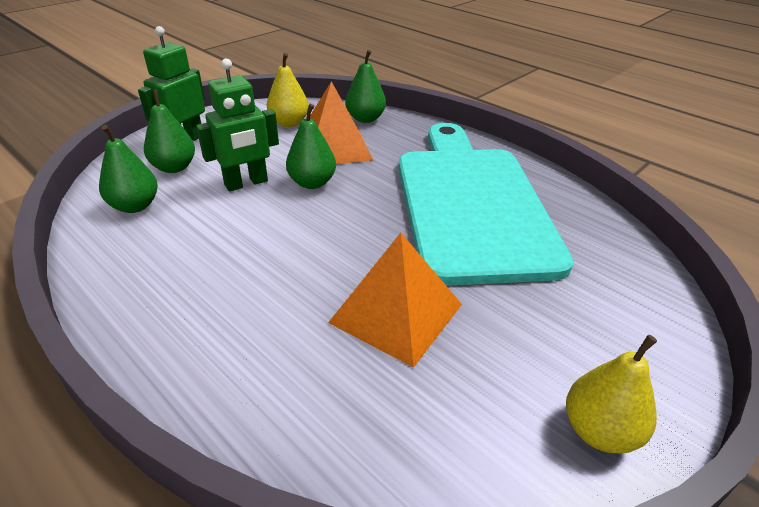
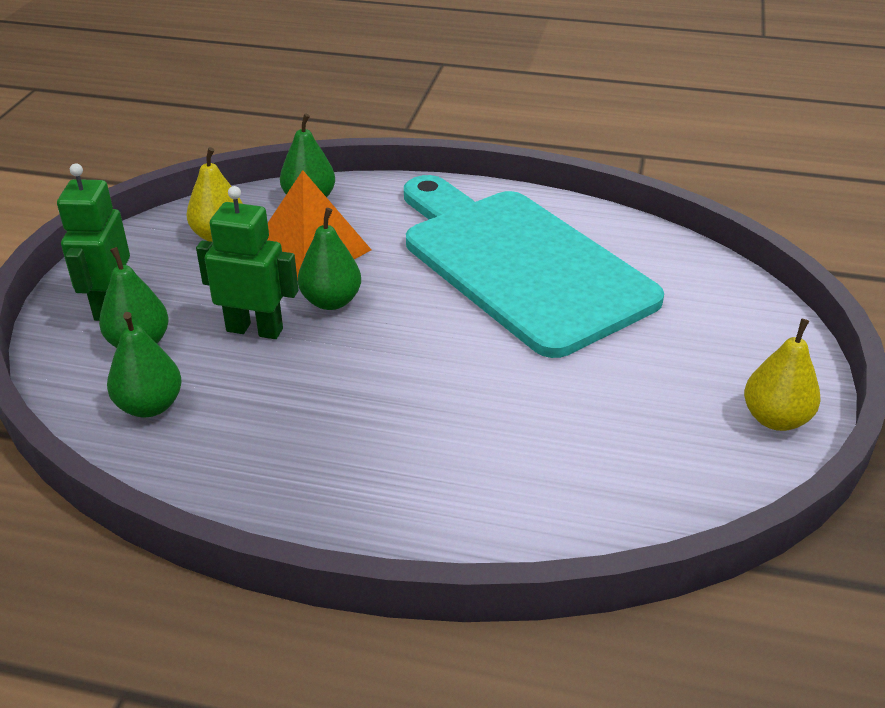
camera: 30 degrees left, 0 degrees up
(246, 183) = (255, 329): green robot -> green robot turned 105 degrees counterclockwise
(396, 313) = (548, 398): orange pyramid -> none

